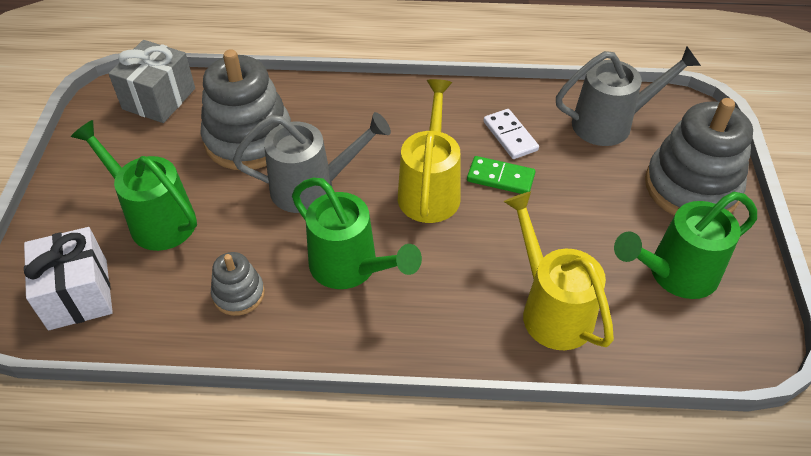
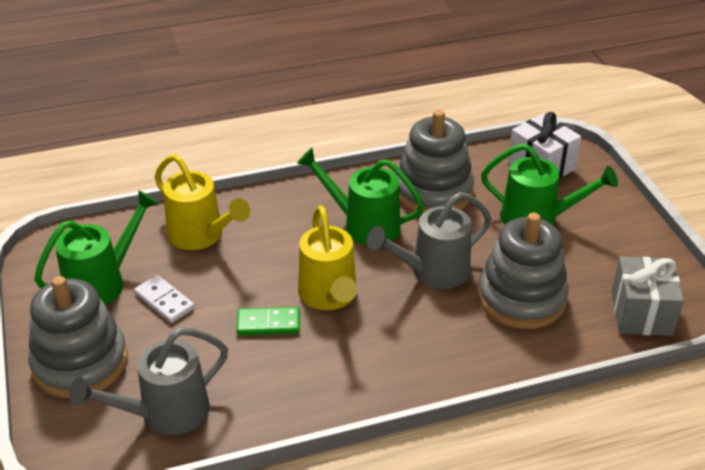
camera: 160 degrees right, 10 degrees down
(238, 294) = (433, 191): grey stacking toy -> grey stacking toy, size x2.00
(510, 136) = (271, 369): white domino -> white domino (164, 301)

